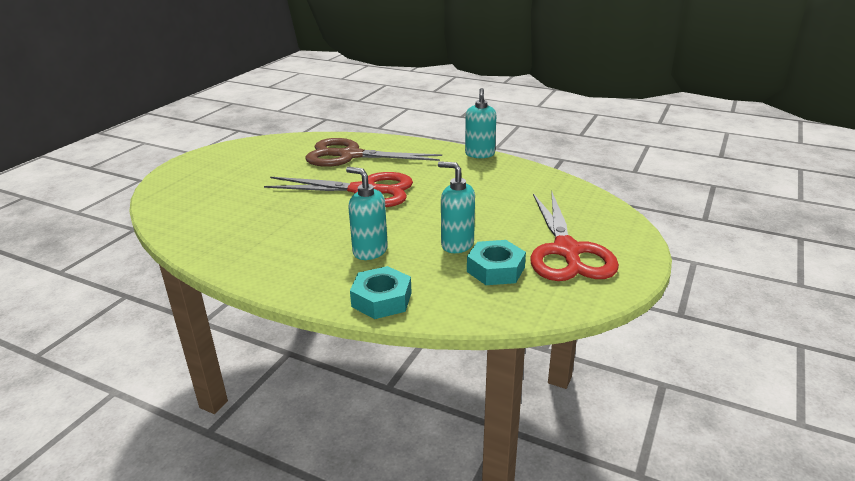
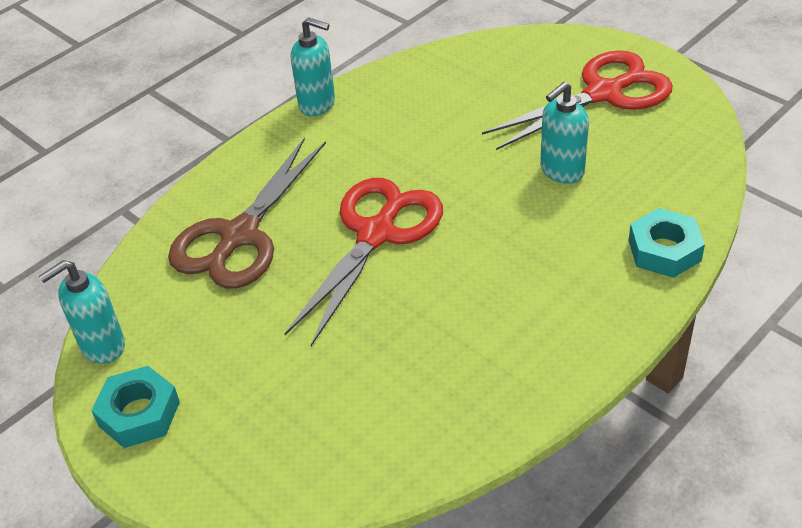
camera: 70 degrees left, 15 degrees up
(370, 251) = (552, 248): turquoise soap dispenser -> turquoise soap dispenser (102, 346)
(495, 269) = (625, 152): turquoise nut -> turquoise nut (139, 413)
(567, 251) = (603, 93): red scissors -> red scissors turned 45 degrees counterclockwise

